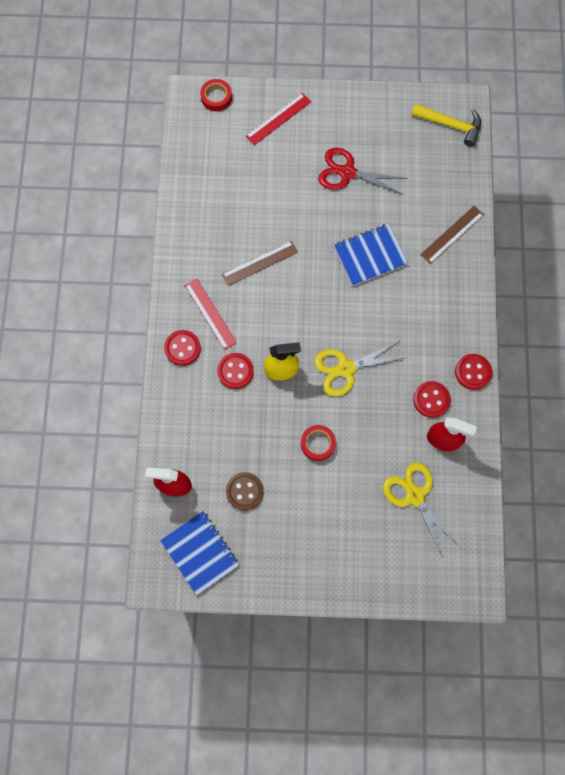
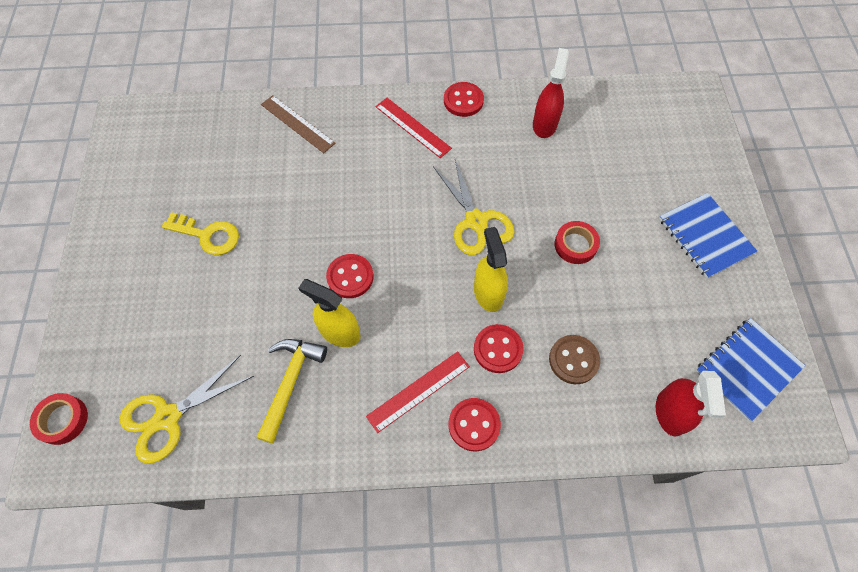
camera: 95 degrees left, 10 degrees down
(244, 491) = (654, 323): brown button -> brown button (573, 360)
(260, 263) = (339, 332): brown ruler -> yellow spray bottle
(278, 119) = (114, 327): red ruler -> red ruler (413, 127)
(347, 173) = (208, 235): red scissors -> yellow key
(370, 256) = (326, 204): blue notebook -> blue notebook (705, 236)
(415, 496) = (613, 147): yellow scissors -> yellow scissors (168, 417)
(431, 400) = (501, 136): red button -> red button (350, 277)
(450, 125) = (151, 129): yellow hammer -> yellow hammer (290, 383)

